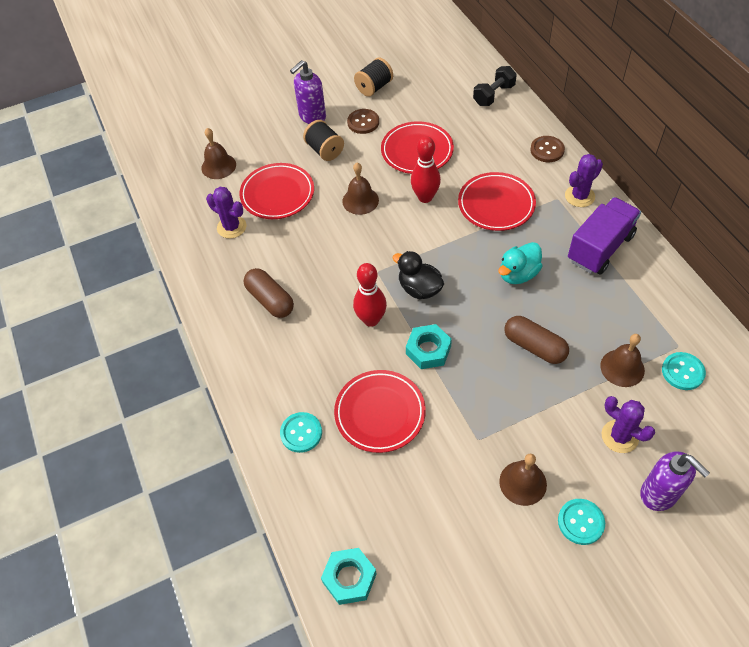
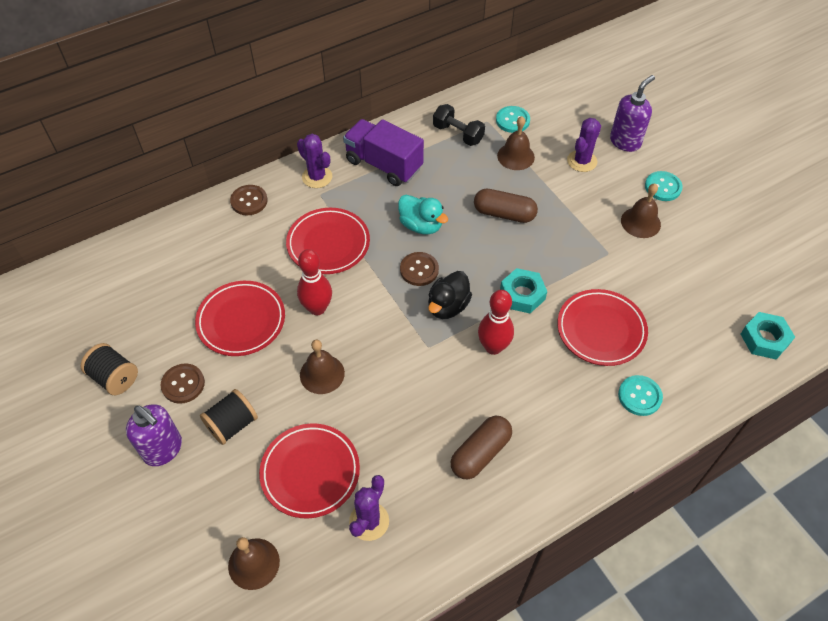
camera: 100 degrees left, 0 degrees up
(463, 269) = (419, 270): none -> brown button
(493, 95) = (151, 248): black dumbbell -> black dumbbell (458, 134)
(534, 346) = (504, 214): brown capsule -> brown capsule turned 75 degrees clockwise

